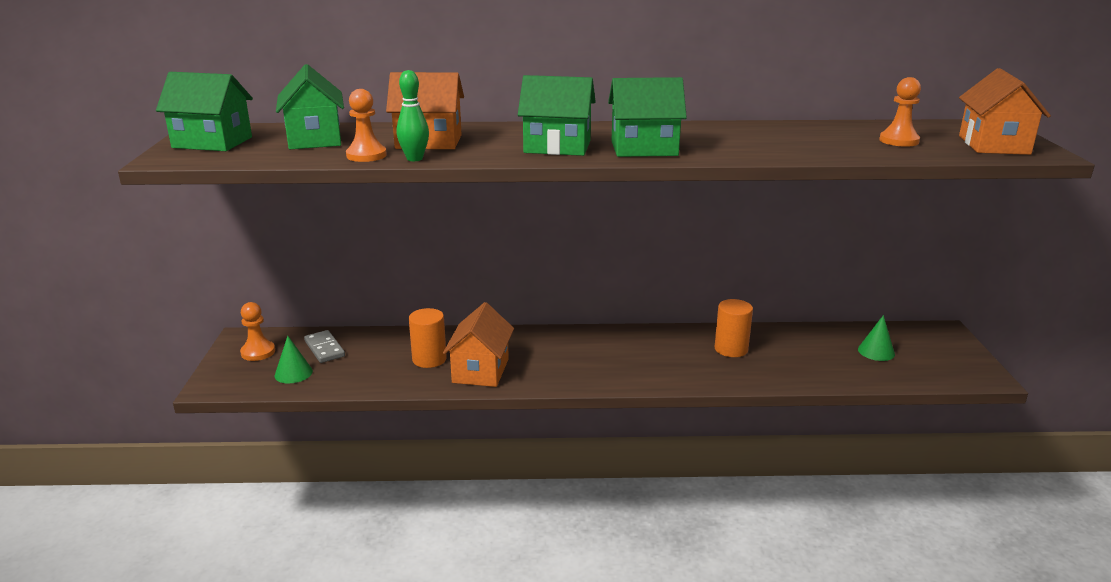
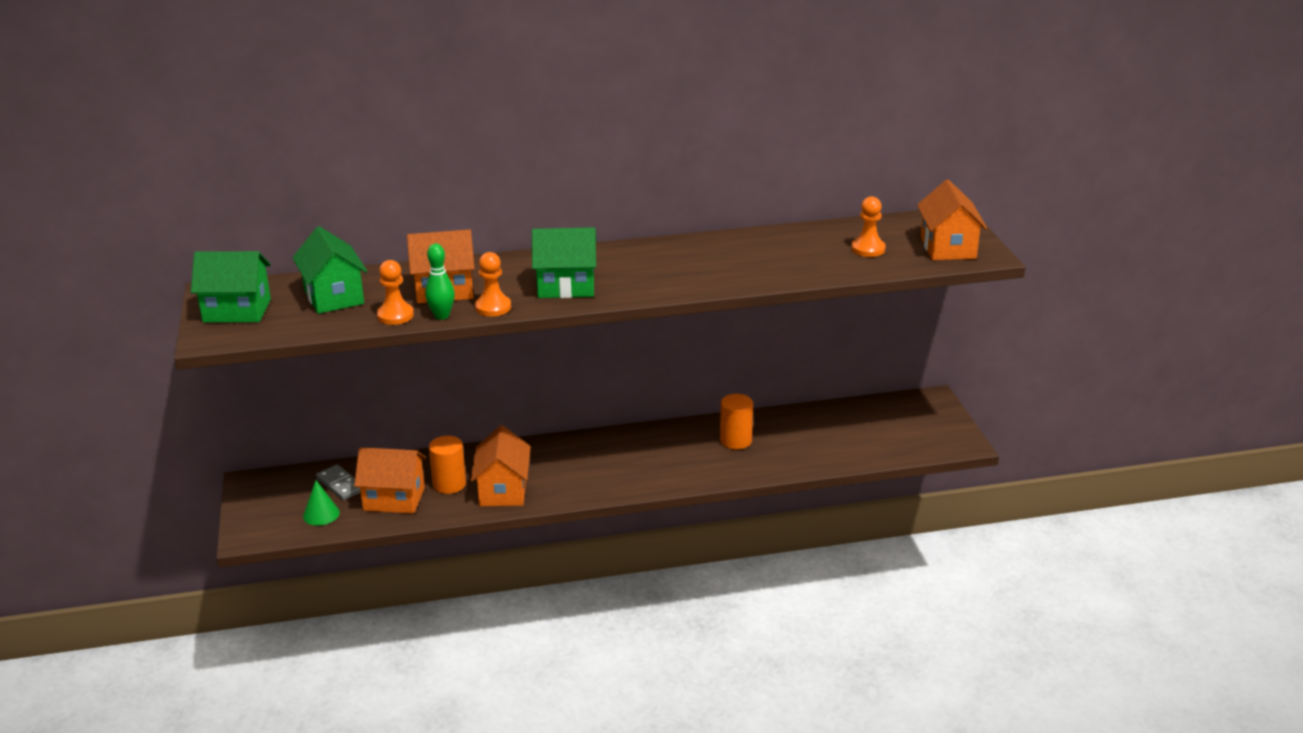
camera: 10 degrees left, 5 degrees up
(258, 352) = (274, 496): orange pawn -> orange pawn (493, 307)
(370, 367) = (394, 499): none -> orange house
(644, 149) = (645, 282): green house -> none
(876, 351) = (869, 428): green cone -> none

